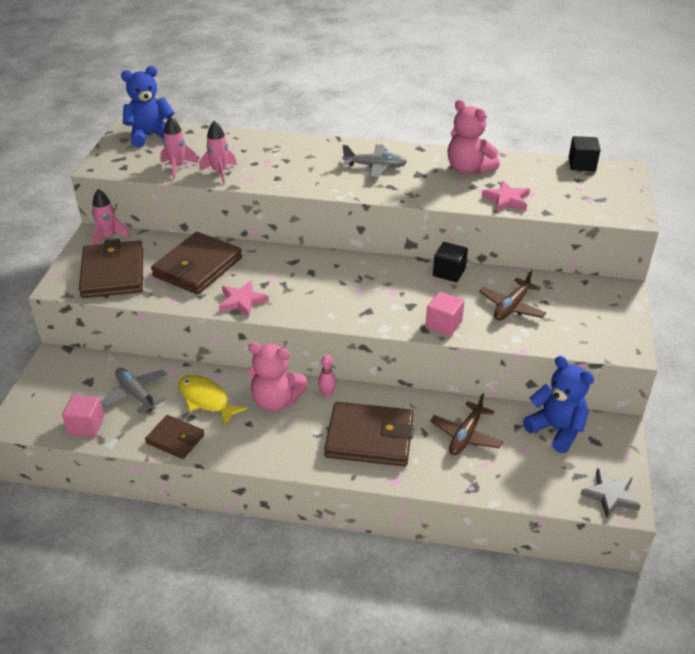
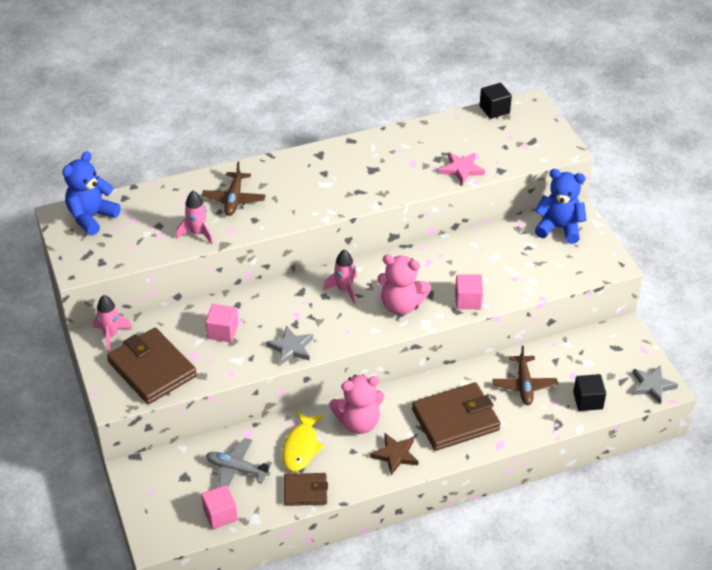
camera: 30 degrees left, 5 degrees up
(177, 167) = (153, 243): pink rocket -> pink rocket (344, 290)
(197, 267) = (223, 331): brown wallet -> pink cube
(206, 400) = (301, 447): yellow fish -> yellow fish turned 90 degrees counterclockwise
(242, 301) = (291, 348): pink star -> grey star
(284, 444) = (395, 455): none -> brown star
(327, 393) = (394, 397): pink bowling pin -> none
(375, 166) = (329, 175): grey plane -> none
(449, 272) = (436, 250): black cube -> black cube (588, 400)
(468, 169) = (408, 148): pink teddy bear -> pink teddy bear (401, 305)
(511, 307) = (507, 263): brown plane -> brown plane (234, 199)
(556, 429) = (584, 351): blue teddy bear -> blue teddy bear (559, 228)

